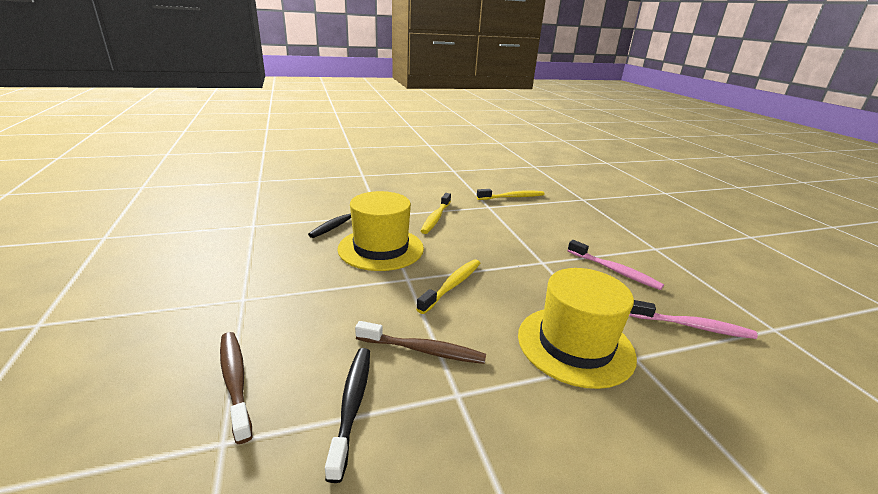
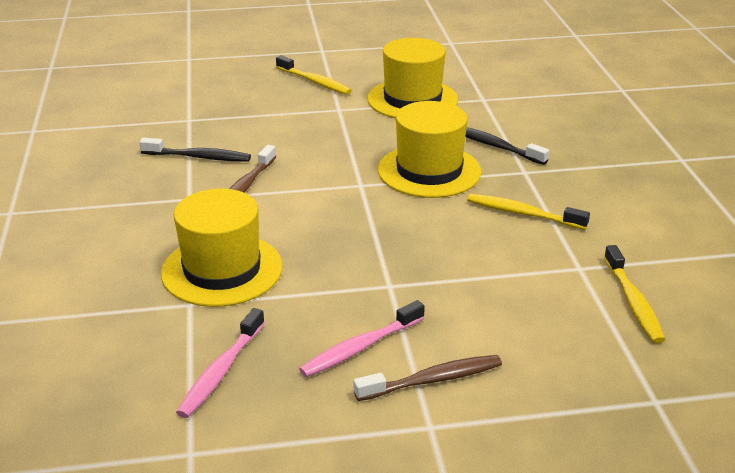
camera: 100 degrees right, 5 degrees up
(235, 381) = (240, 117): brown toothbrush -> brown toothbrush (433, 380)
(238, 256) = (412, 99): none -> yellow hat
(452, 285) = (343, 210): yellow toothbrush -> yellow toothbrush (315, 82)

